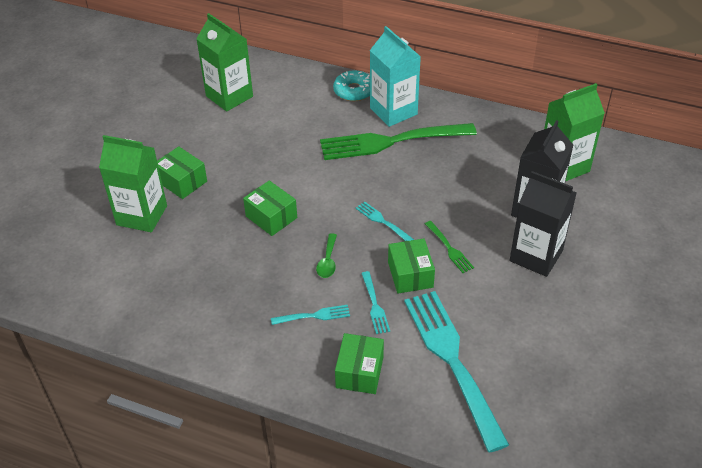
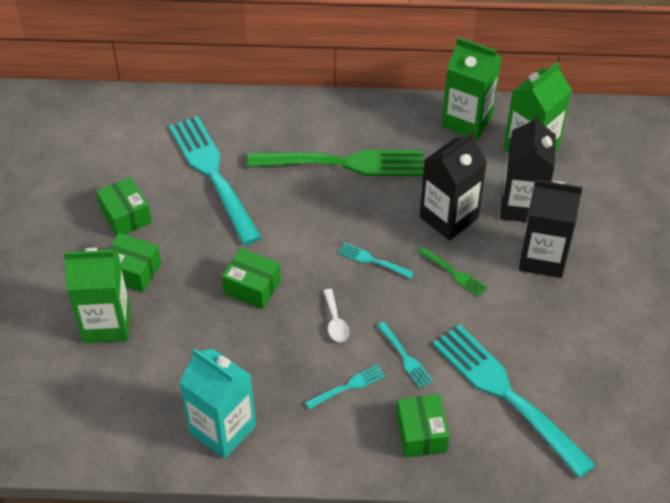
camera: 20 degrees left, 5 degrees up
(229, 96) = (136, 152): green carton -> green carton (467, 121)
(282, 126) = (214, 175): none -> turquoise fork
(327, 261) = (335, 322): green spoon -> white spoon
(354, 91) = (274, 112): turquoise donut -> none
(392, 141) = (342, 163): green fork -> green fork turned 150 degrees counterclockwise
(393, 111) = (328, 127): turquoise carton -> turquoise carton (222, 429)
(410, 275) = (426, 313): green box -> green box (126, 216)
(465, 203) = (448, 218): none -> black carton

